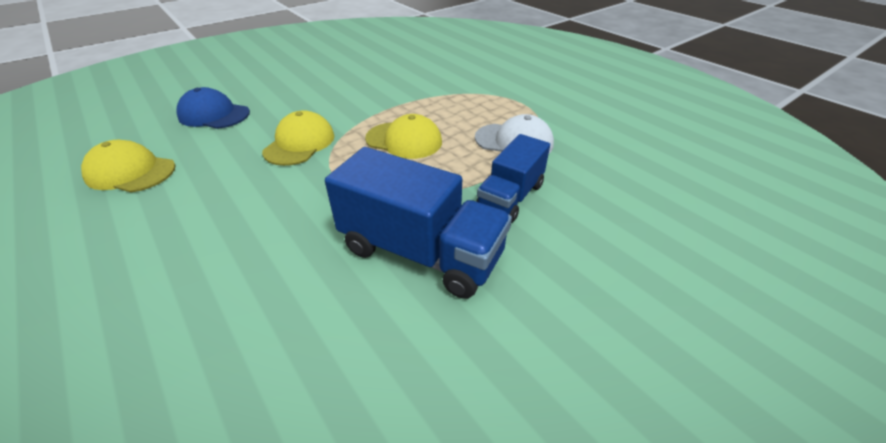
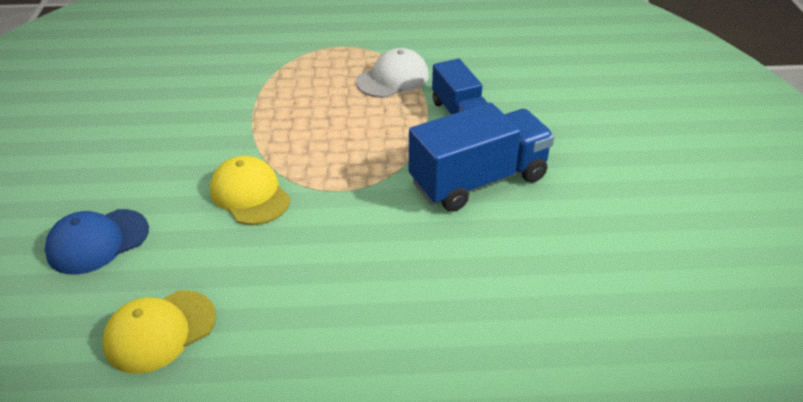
camera: 55 degrees left, 0 degrees up
(404, 140) = (323, 131): yellow cap -> none

